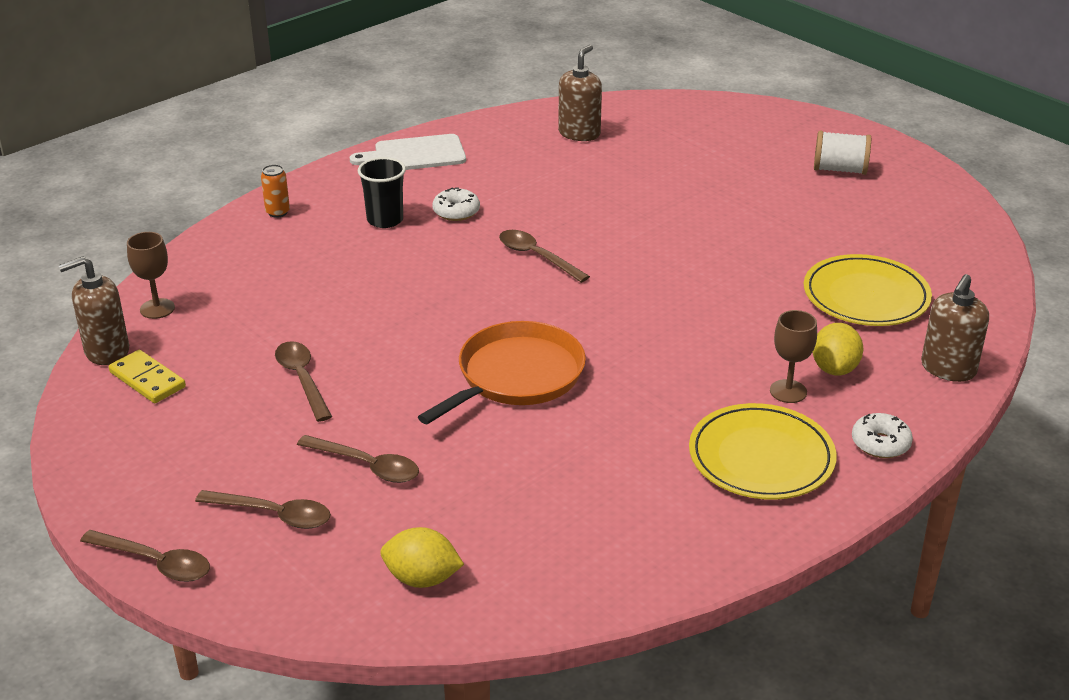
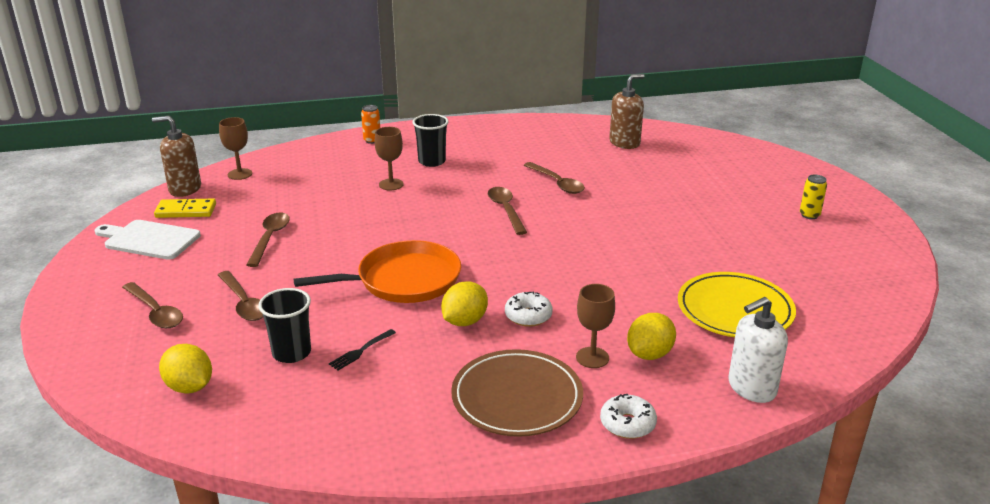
camera: 30 degrees right, 5 degrees down
(147, 380) = (186, 211): yellow domino -> yellow domino turned 75 degrees counterclockwise
(156, 563) = (60, 315): brown spoon -> brown spoon (557, 183)
(369, 264) = (391, 184): none -> brown goblet
(415, 154) = (496, 129): white cutting board -> white cutting board (149, 240)
(456, 212) = (483, 169): white donut -> white donut (528, 316)
(489, 499) = (291, 353): none -> black cup
(559, 469) = (361, 350): none -> black fork
(629, 399) = (464, 321): none -> yellow lemon
(761, 457) = (517, 398): yellow plate -> brown plate
(840, 170) = (809, 215): white spool -> yellow can
(948, 369) = (751, 388): brown soap dispenser -> white soap dispenser

